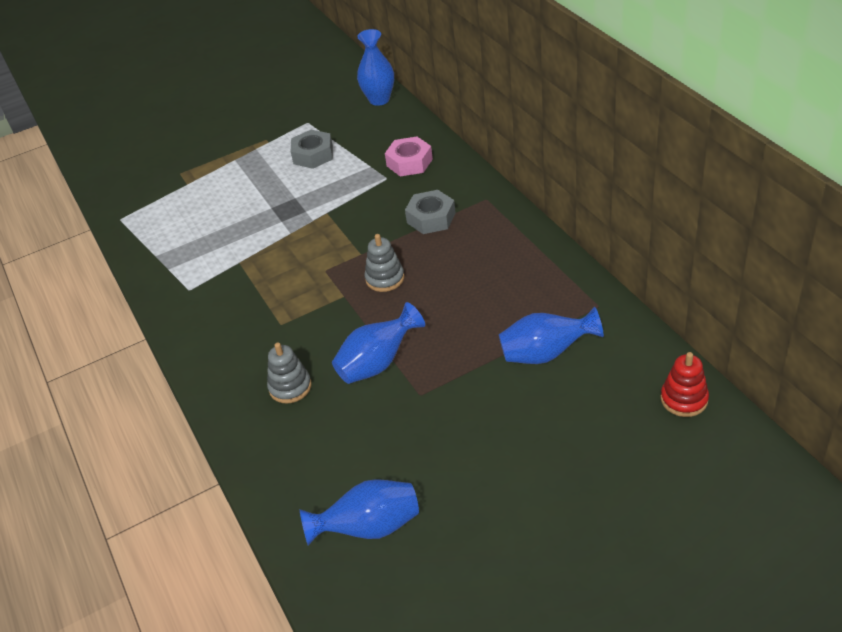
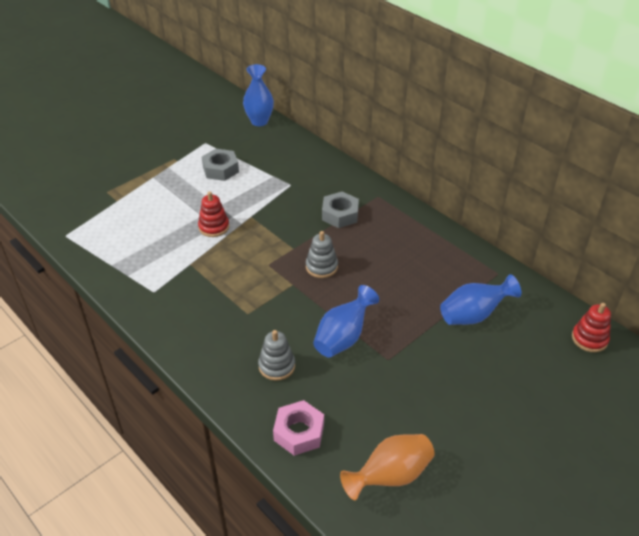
camera: 20 degrees left, 0 degrees up
(280, 222) = (214, 227): none -> red stacking toy
(369, 527) = (390, 476): blue vase -> orange vase
(409, 162) = (304, 171): pink nut -> pink nut (299, 432)

